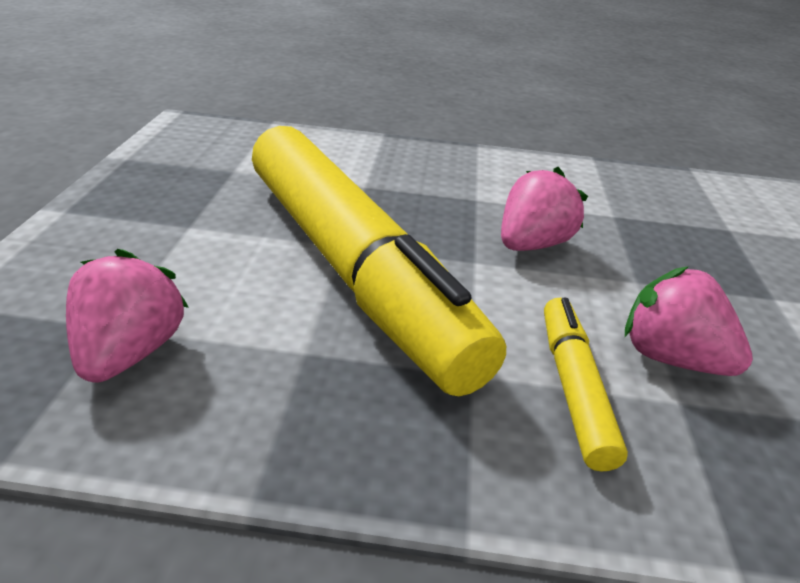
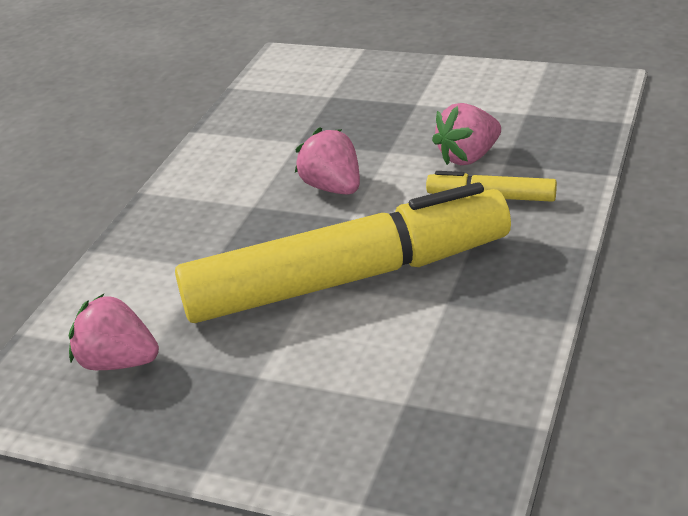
camera: 70 degrees left, 0 degrees up
(131, 352) = (437, 385): pink strawberry -> pink strawberry (118, 362)

